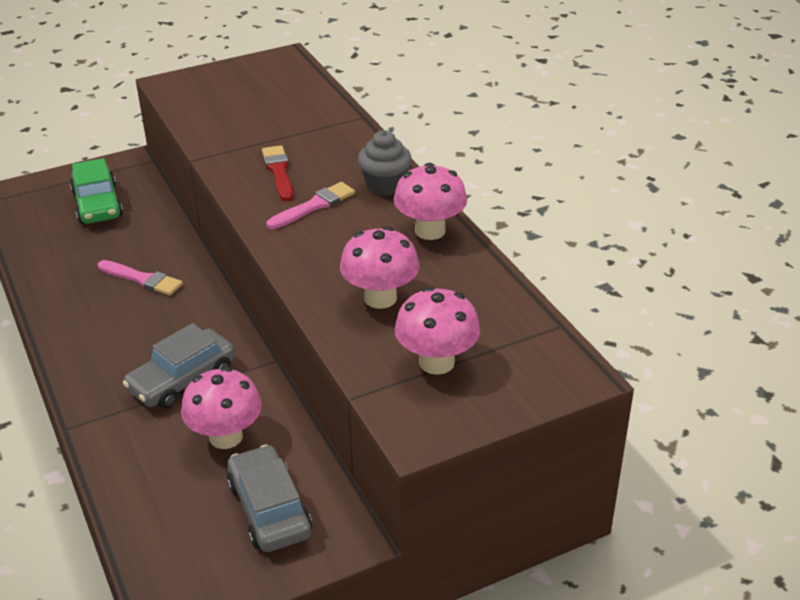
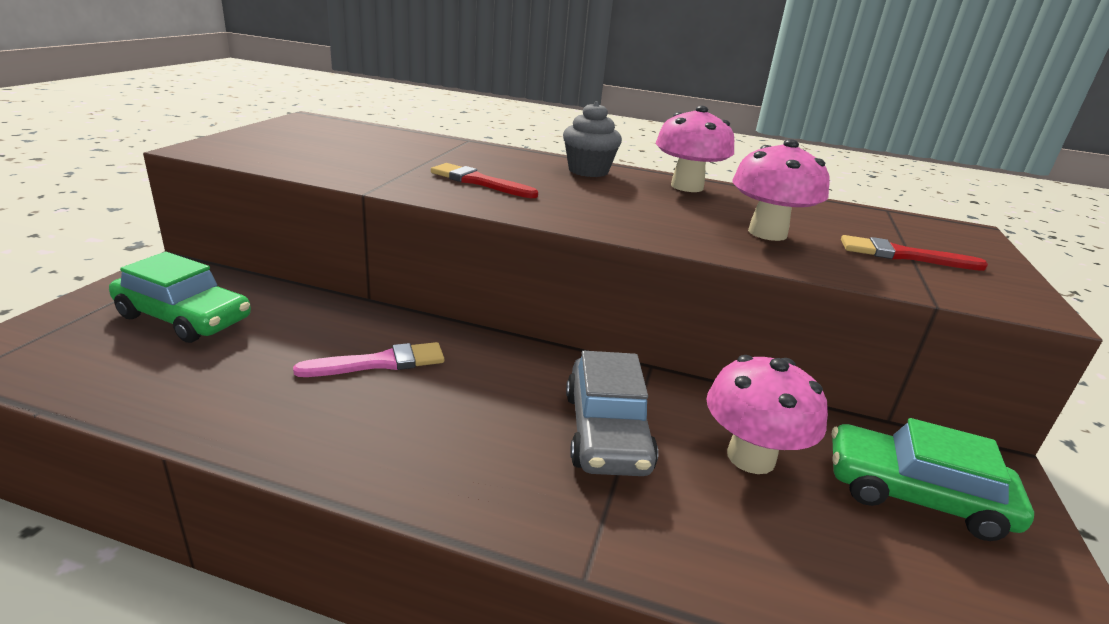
camera: 50 degrees left, 10 degrees down
(269, 509) = (915, 495): grey car -> green car
(314, 206) = (567, 195): pink brush -> none
(436, 362) = (903, 255): pink mushroom -> red brush

